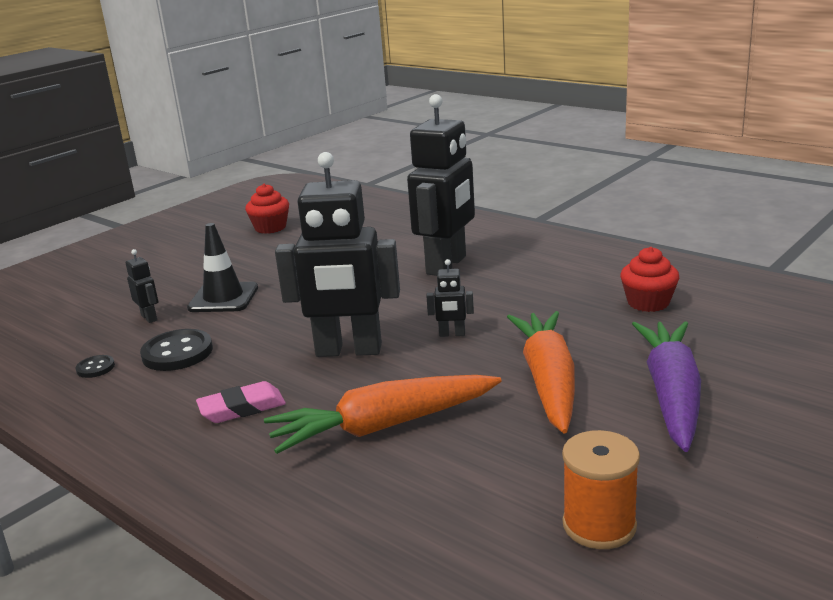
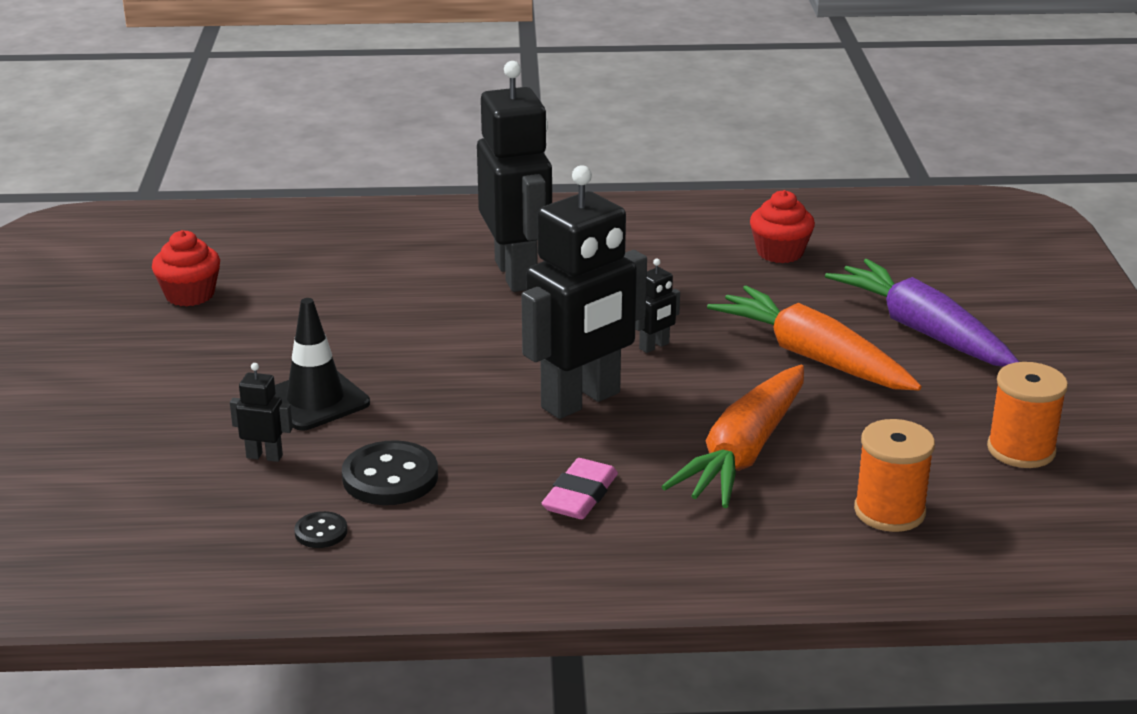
camera: 45 degrees left, 5 degrees up
(406, 519) = (889, 511): none -> orange spool

